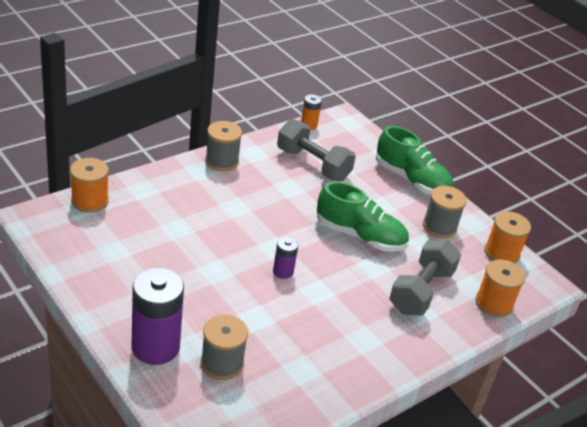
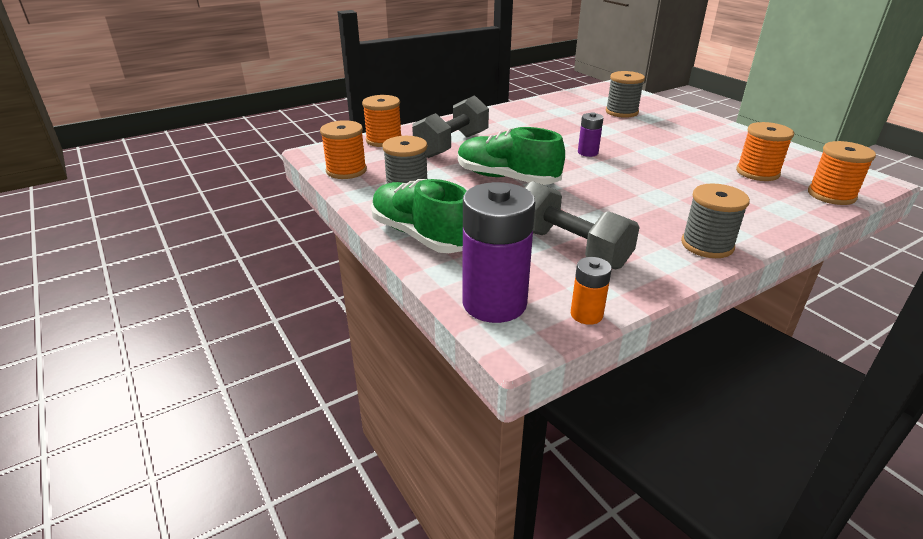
camera: 170 degrees left, 5 degrees down
(131, 232) = (757, 172): none -> orange spool
(155, 347) = (675, 117): purple battery -> purple battery (494, 303)

